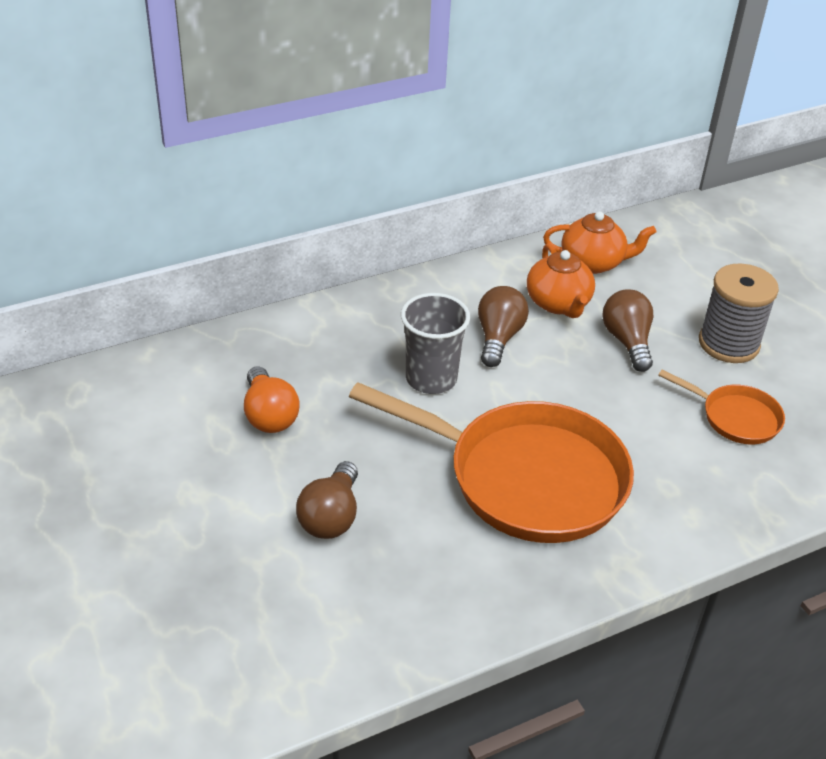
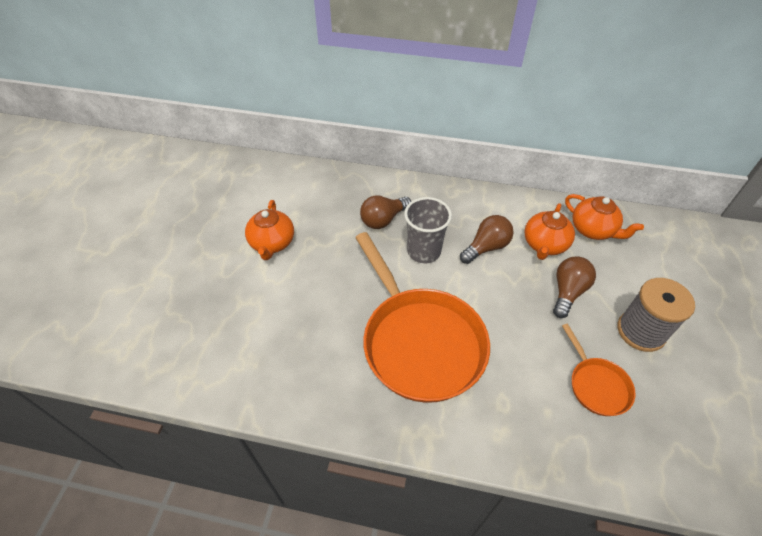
camera: 40 degrees right, 10 degrees up
(221, 470) = (272, 243): none -> orange teapot
(269, 415) = (322, 226): orange light bulb -> none
(331, 517) = (297, 300): brown light bulb -> brown light bulb (383, 220)

